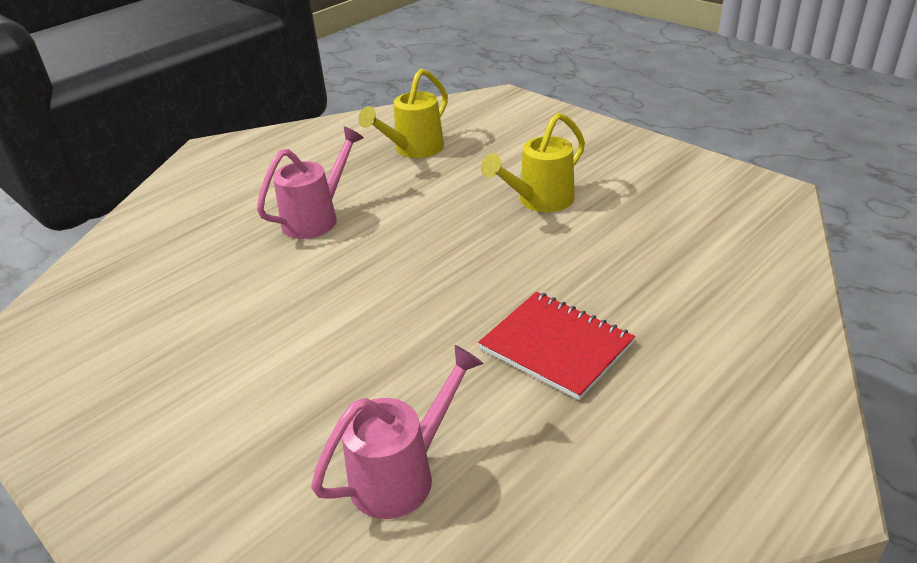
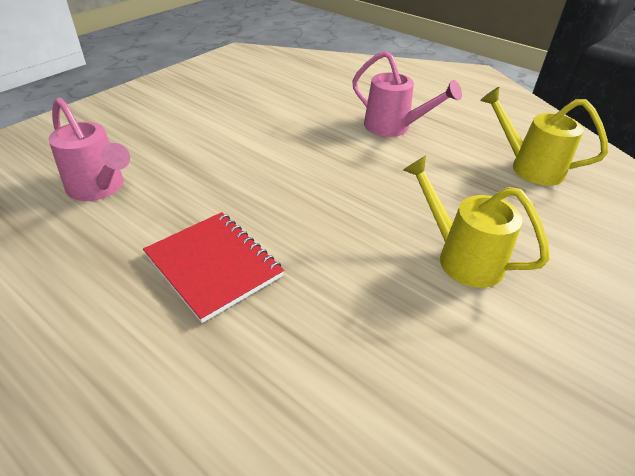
camera: 80 degrees right, 5 degrees up
(556, 346) = (214, 265): red notebook -> red notebook turned 75 degrees counterclockwise

